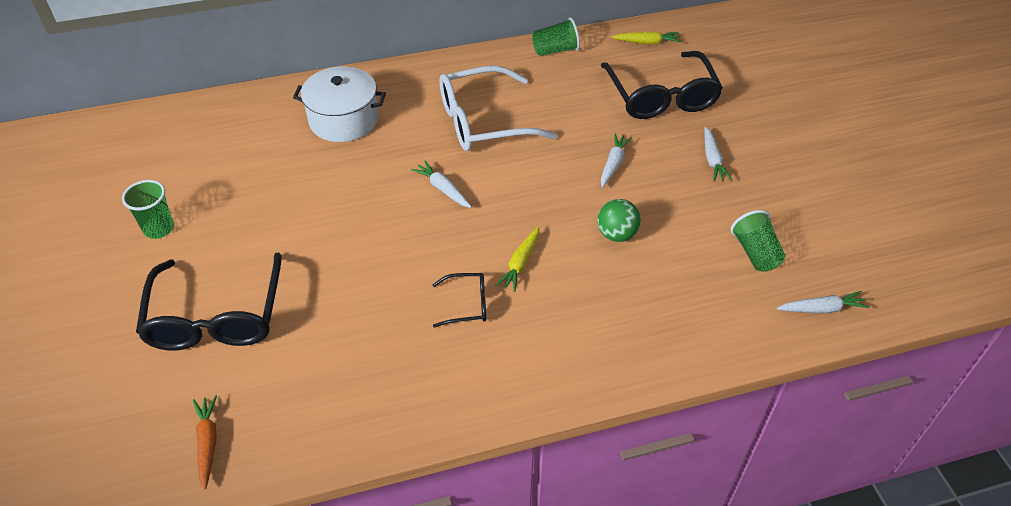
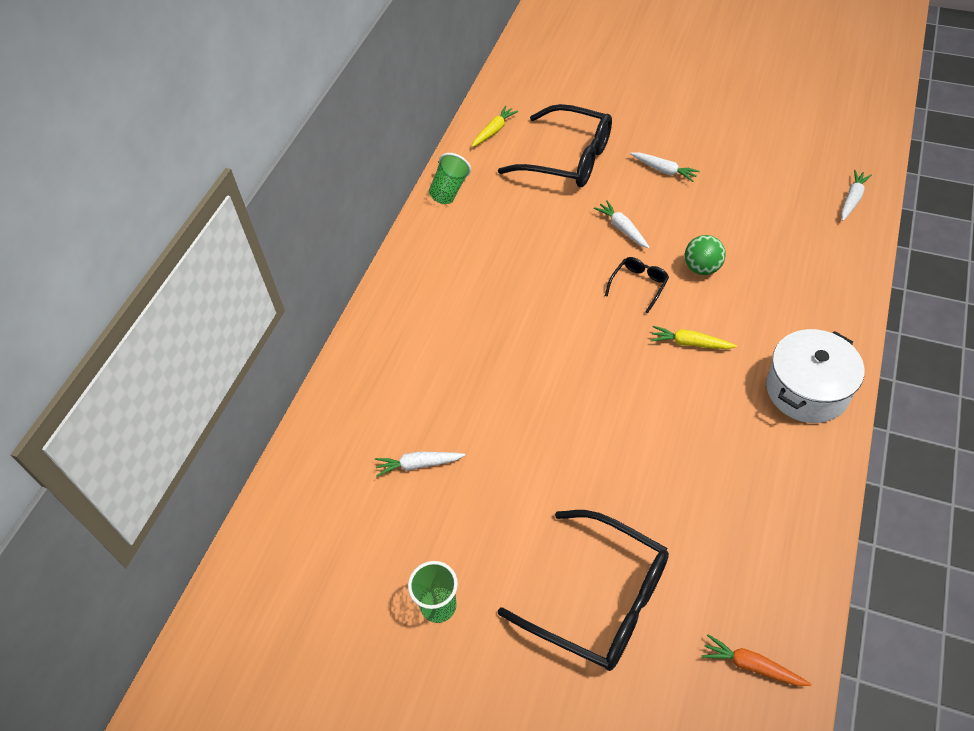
camera: 50 degrees left, 5 degrees up
(344, 120) = (407, 383): white pot -> white pot (807, 390)
(443, 189) = (563, 352): white carrot -> white carrot (418, 464)
(466, 304) = (712, 401): black glasses -> black glasses (638, 285)
(484, 121) = (500, 283): white glasses -> none
(520, 263) = (690, 343): yellow carrot -> yellow carrot turned 135 degrees clockwise
(755, 253) = (777, 202): green cup -> none

